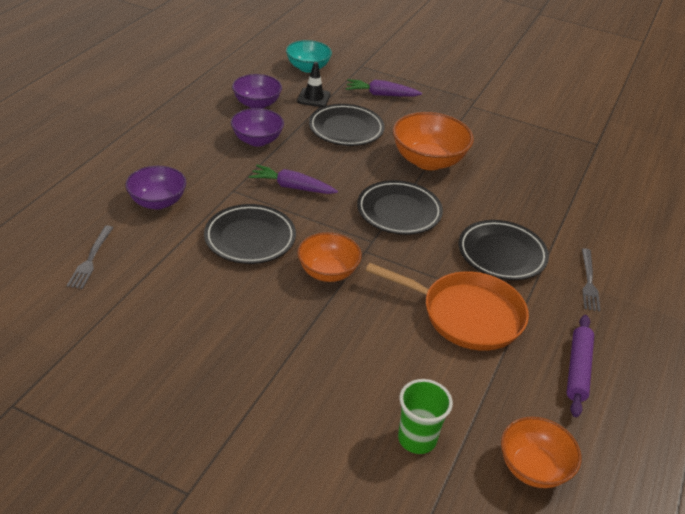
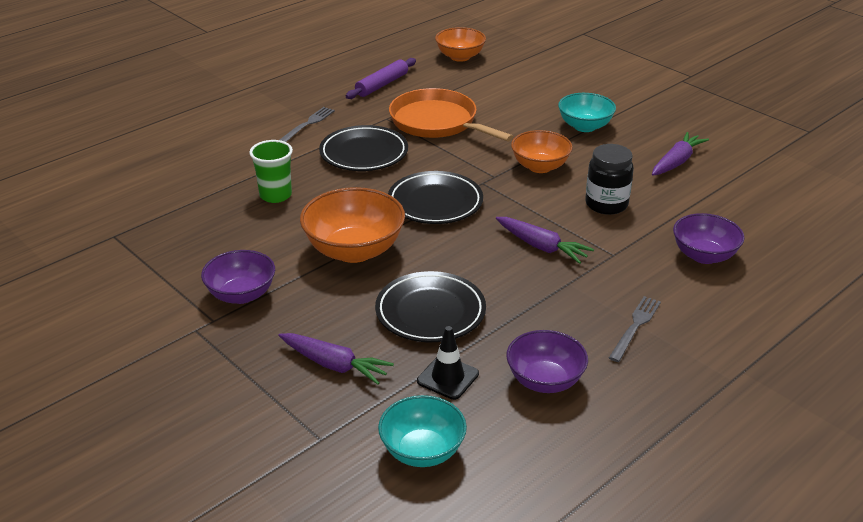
camera: 155 degrees left, 5 degrees down
(91, 259) = (770, 212): grey fork -> grey fork (635, 326)
(186, 309) = (676, 162): none -> purple carrot
(250, 238) = (606, 204): black plate -> black jar
(257, 140) = (564, 315): purple bowl -> purple bowl (241, 294)
(302, 346) = (585, 126): none -> turquoise bowl
(417, 439) = (525, 76): green cup -> green cup (275, 195)

